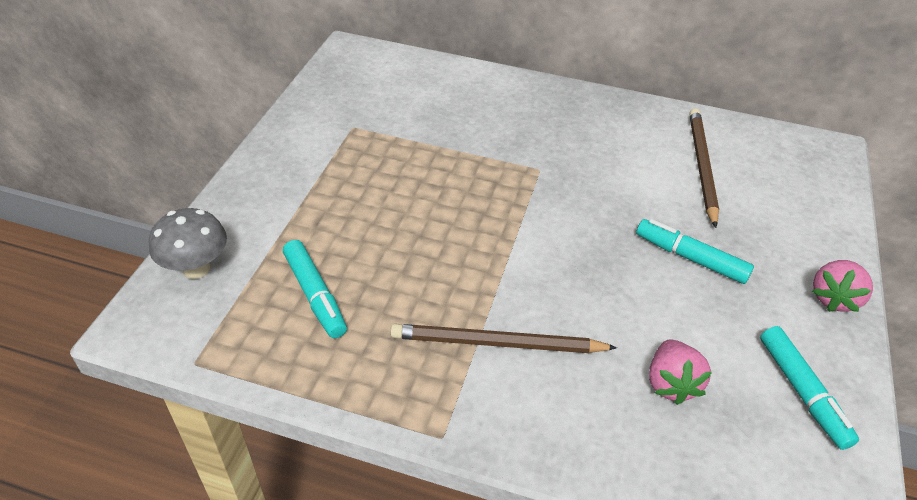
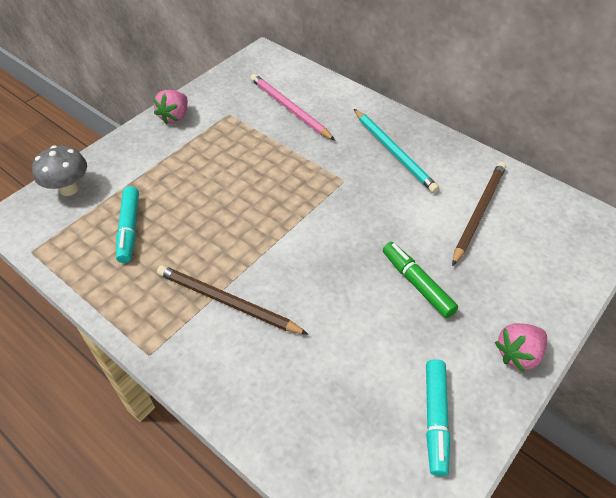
camera: 25 degrees right, 5 degrees up
(424, 105) = (289, 108): none -> pink pencil
(574, 126) = (394, 152): none -> turquoise pencil
(671, 383) = (334, 375): pink strawberry -> pink strawberry (175, 117)
(690, 258) = (417, 283): turquoise marker -> green marker

